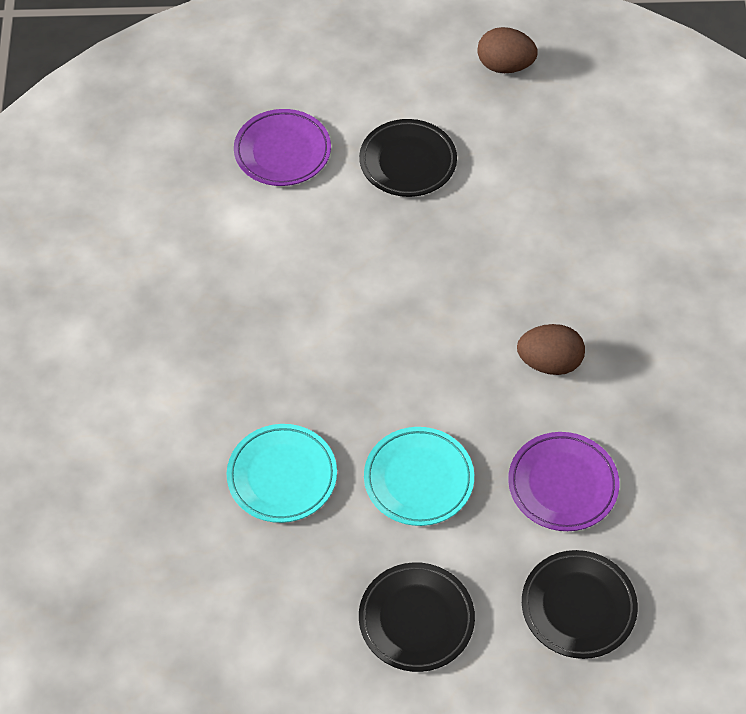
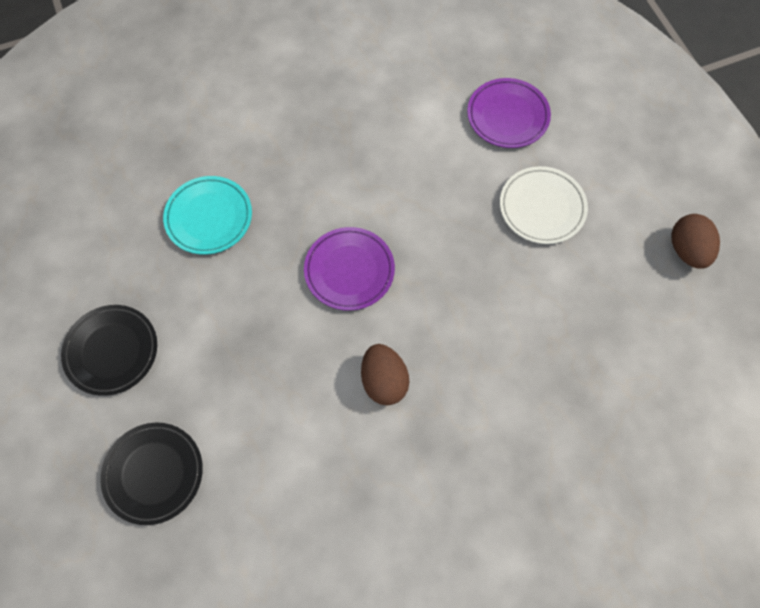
camera: 70 degrees right, 10 degrees up
(408, 162) = (542, 208): black plate -> white plate
(418, 479) = (236, 314): turquoise plate -> none
(562, 484) = (266, 427): purple plate -> purple plate (349, 271)

